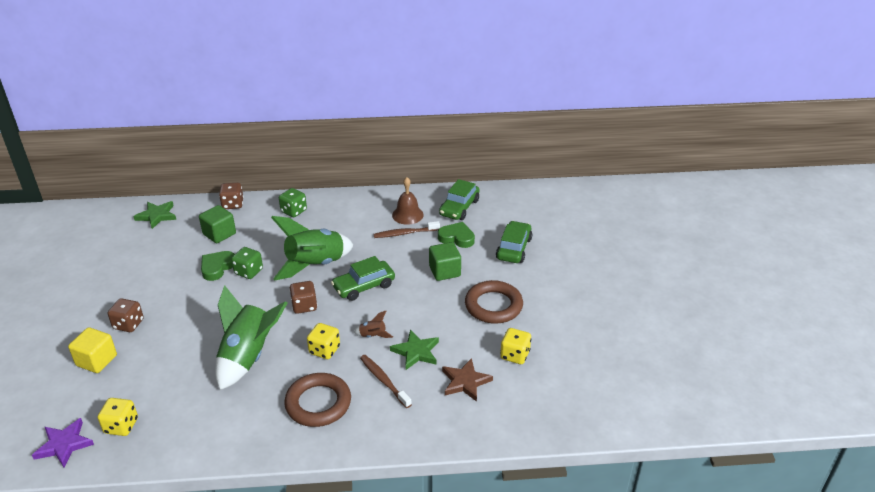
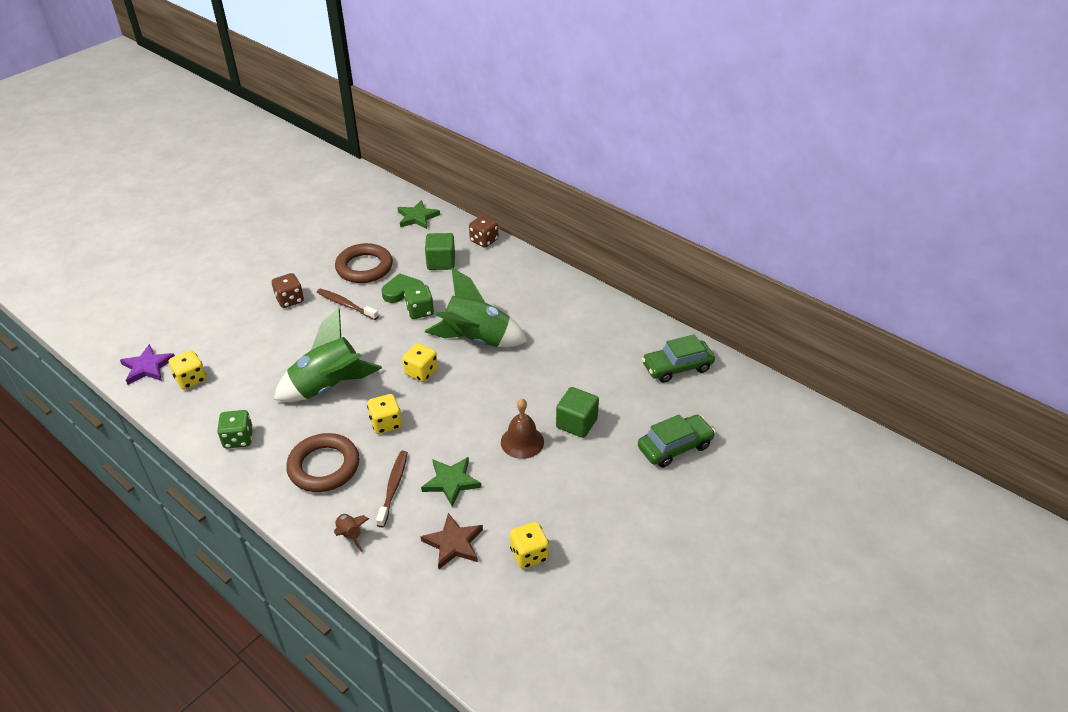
camera: 45 degrees right, 5 degrees up
(96, 360) = (238, 315): yellow cube -> none
(294, 211) = (523, 277): green dice -> green dice (238, 439)
(304, 306) = (421, 372): brown dice -> yellow dice
(364, 286) = (489, 388): green car -> none
(373, 336) = (437, 439): brown rocket -> brown rocket (350, 535)
(405, 233) = (590, 360): brown toothbrush -> brown toothbrush (345, 305)
(407, 215) = (617, 343): brown bell -> brown bell (522, 442)
(456, 238) = (633, 397): green heart -> none
(493, 306) = (575, 491): brown ring -> brown ring (364, 267)

